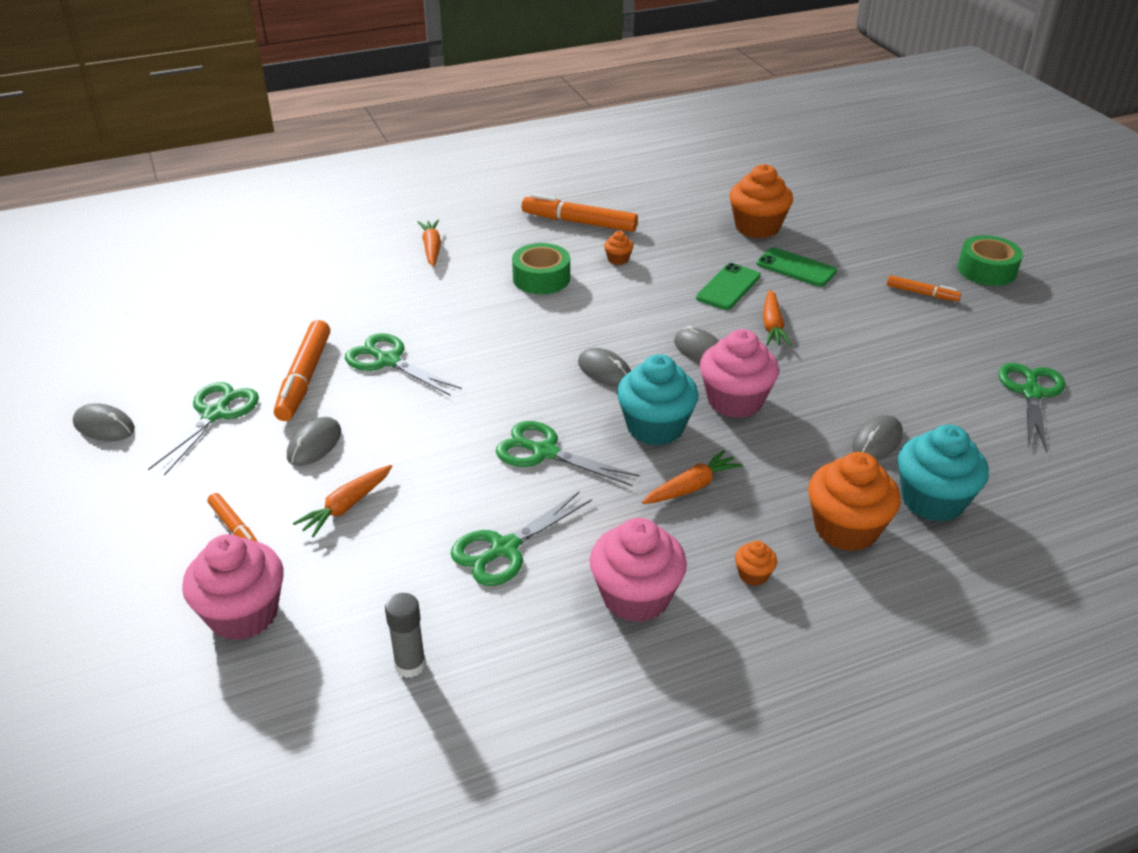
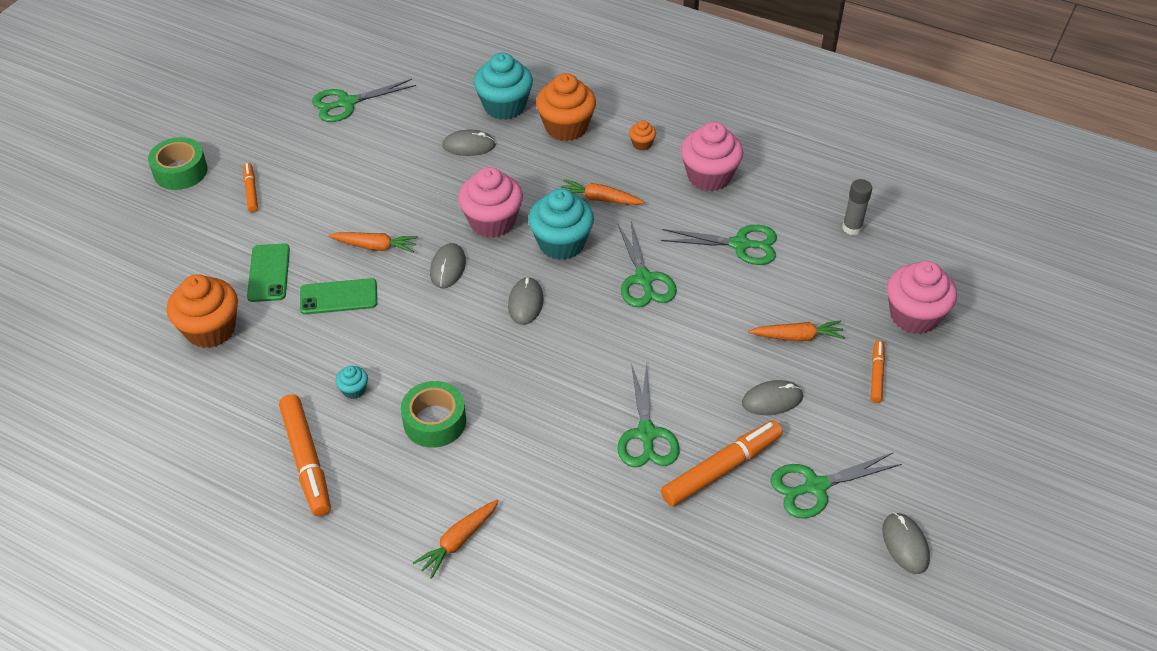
camera: 130 degrees left, 10 degrees up
(618, 259) = (354, 390): orange cupcake -> turquoise cupcake
(772, 326) = (375, 246): orange carrot -> orange carrot turned 45 degrees clockwise

